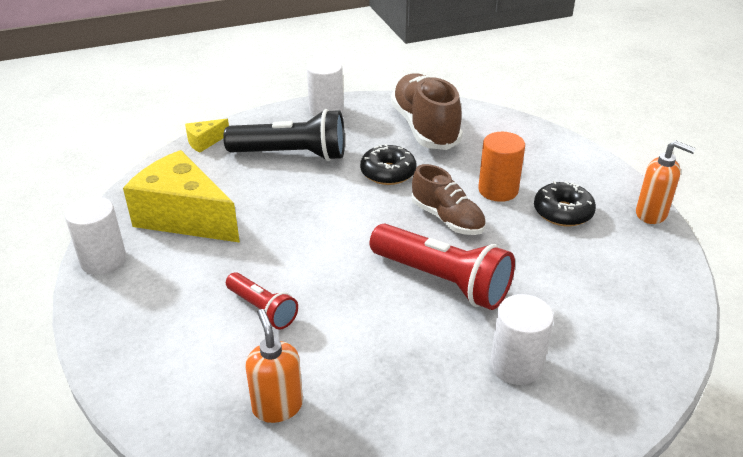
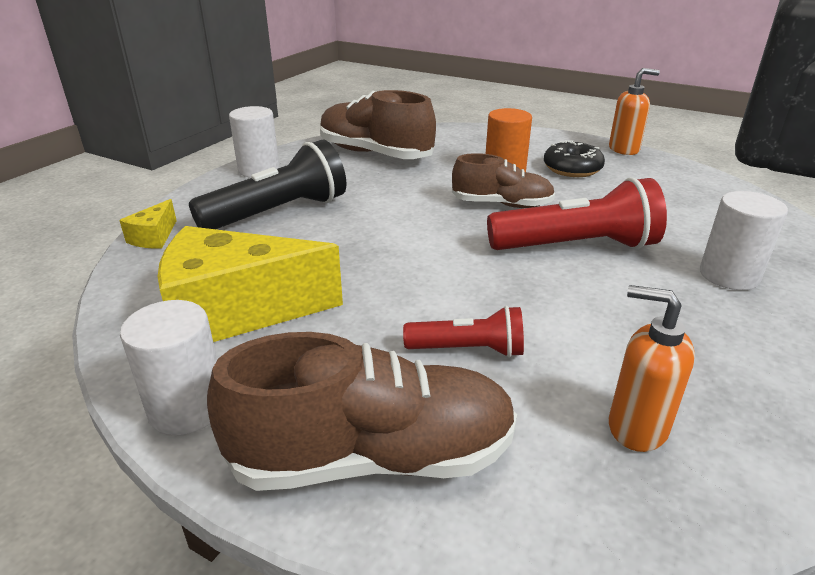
camera: 40 degrees left, 5 degrees down
(142, 334) = (373, 457): none -> brown shoe
(388, 173) = (397, 193): black donut -> none

